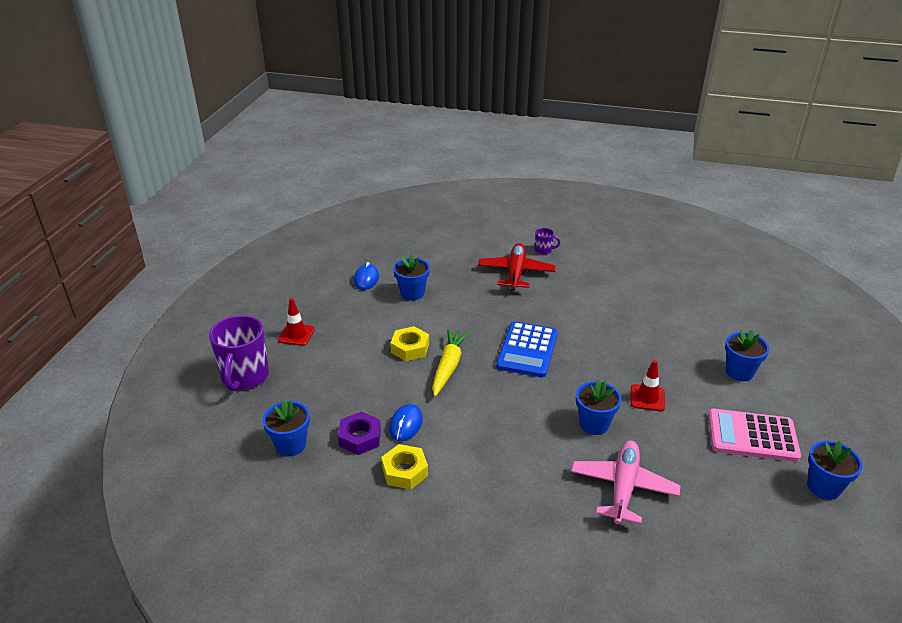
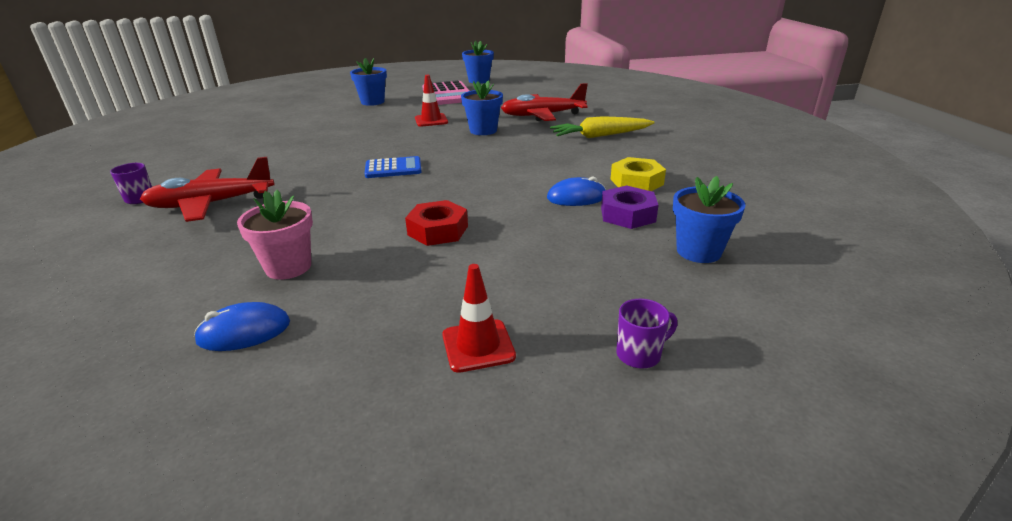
camera: 115 degrees left, 5 degrees down
(244, 377) = (639, 354): purple mug -> purple mug, size x0.45
(410, 348) = (438, 230): yellow nut -> red nut
(412, 293) = (288, 267): blue flower pot -> pink flower pot
(448, 366) = (456, 199): yellow carrot -> yellow carrot (600, 136)
(527, 350) = (393, 168): blue calculator -> blue calculator, size x0.62
(623, 487) = (542, 116): pink plane -> red plane

